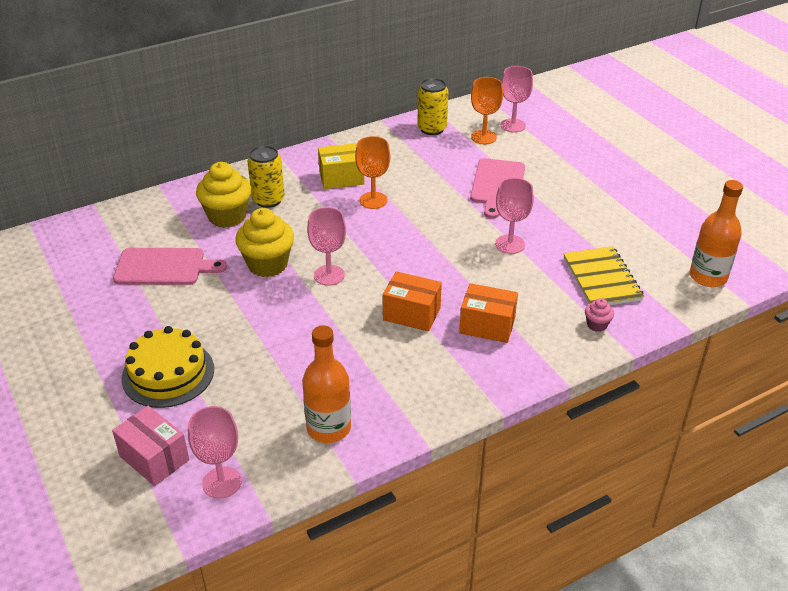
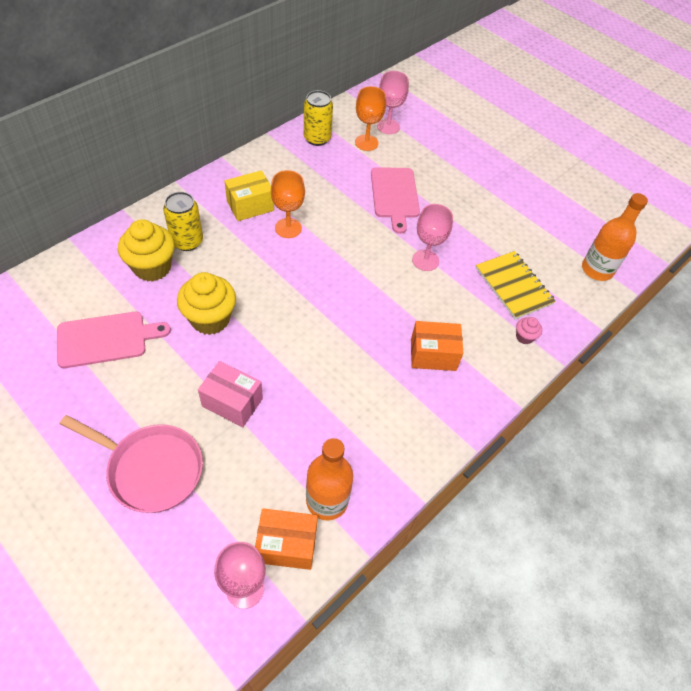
camera: 20 degrees left, 15 degrees up
(154, 458) = (168, 575): pink box -> pink box (232, 402)
(168, 373) = (151, 469): yellow cake -> pink pan
(329, 275) = (273, 322): pink goblet -> none
(411, 314) = (363, 353): orange box -> orange box (286, 545)

